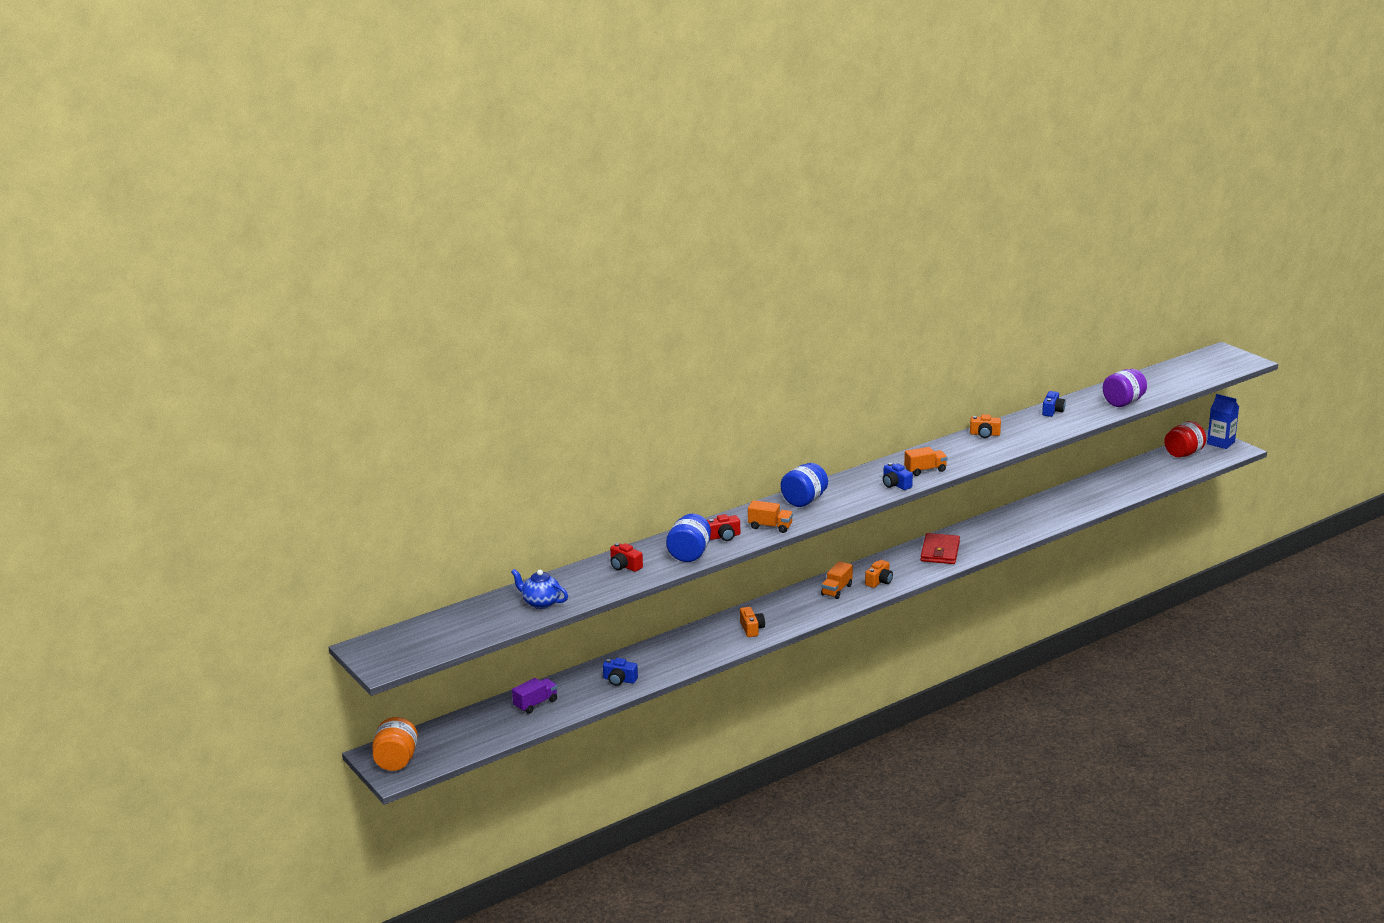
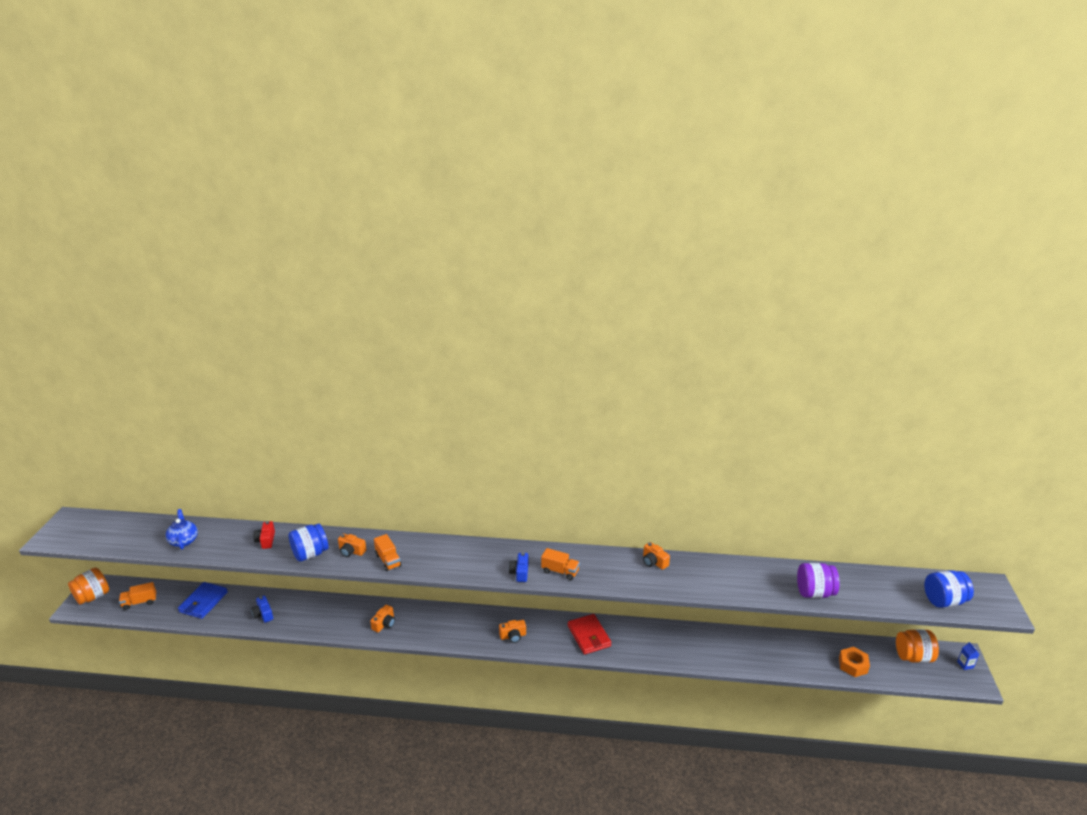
camera: 40 degrees right, 5 degrees up
(535, 704) = (203, 602): purple truck -> blue wallet
(724, 536) = (351, 551): red camera -> orange camera
(804, 501) = (443, 550): blue jar -> blue jar (944, 601)
(836, 590) = (477, 625): orange truck -> orange truck (140, 602)
(940, 552) = (589, 636): red wallet -> red wallet turned 75 degrees counterclockwise
(1052, 411) = (741, 568): blue camera -> none
(1152, 477) = (853, 665): none -> orange nut
(1183, 454) = (913, 657): red jar -> orange jar
(1220, 443) = (965, 665): blue carton -> blue carton, size x0.52

